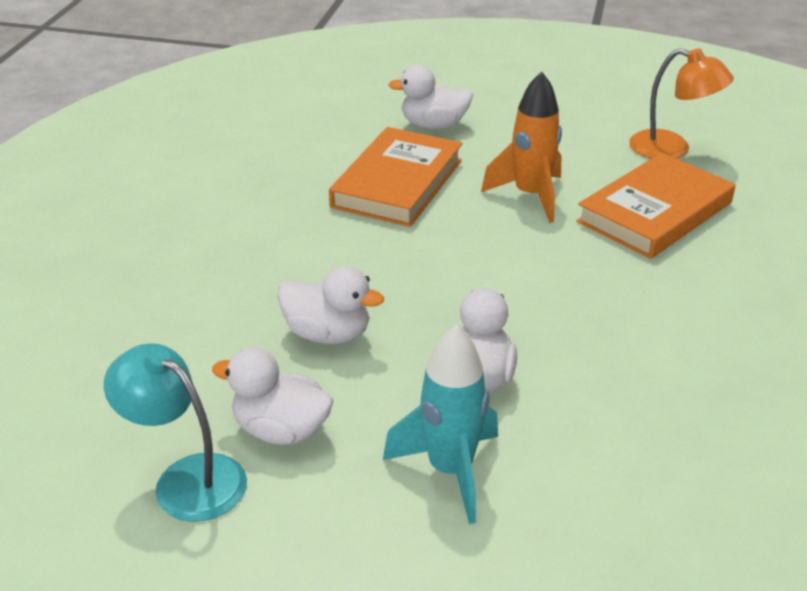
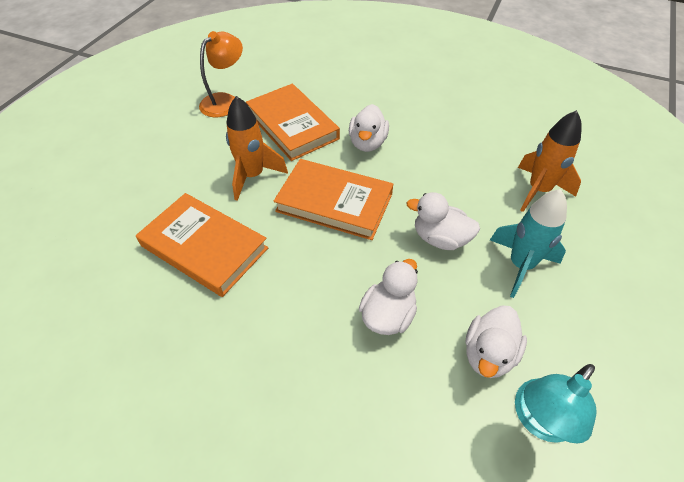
camera: 80 degrees left, 15 degrees up
(433, 125) = (127, 211): white duck -> white duck (367, 143)
(510, 269) = (334, 202): none -> orange book
(645, 505) = (538, 190): none -> orange rocket

